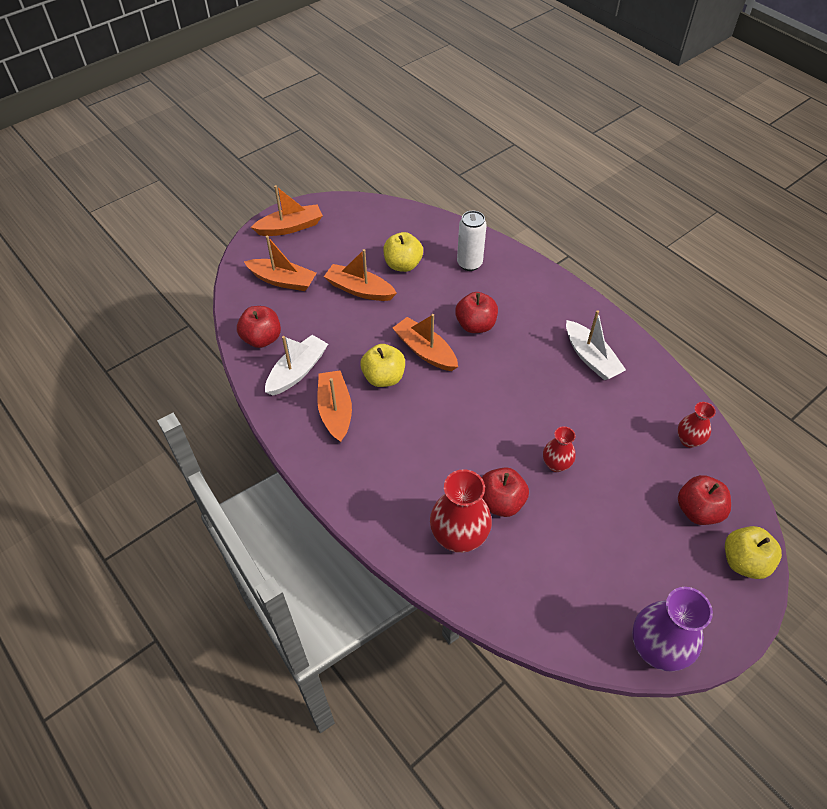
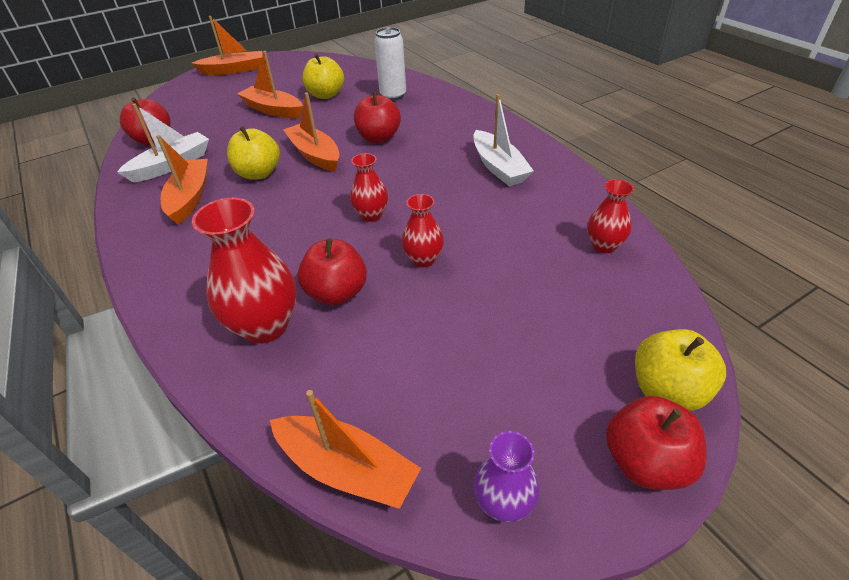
camera: 10 degrees right, 10 degrees down
(283, 280) = (203, 102): orange boat -> orange boat (347, 469)
(500, 421) = (371, 215): none -> red vase
(657, 648) = (503, 503): purple vase -> purple vase, size x0.57
(698, 510) = (604, 321): red apple -> red apple (645, 462)

